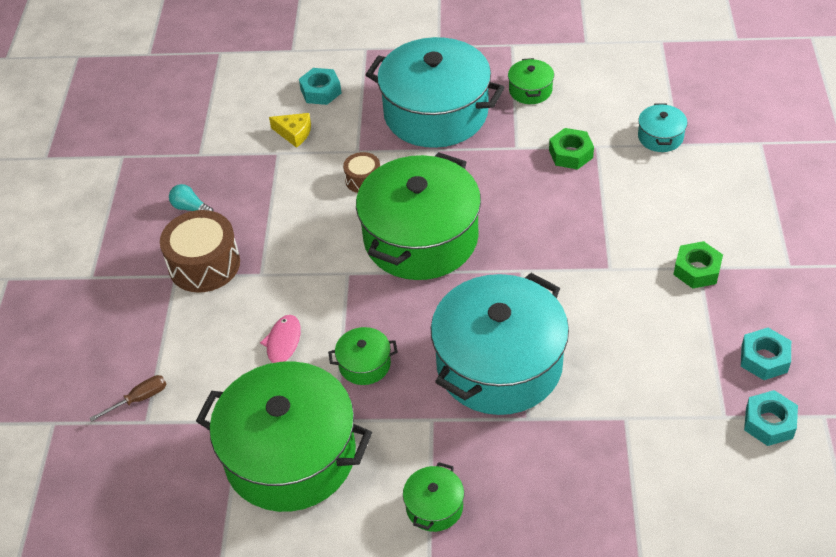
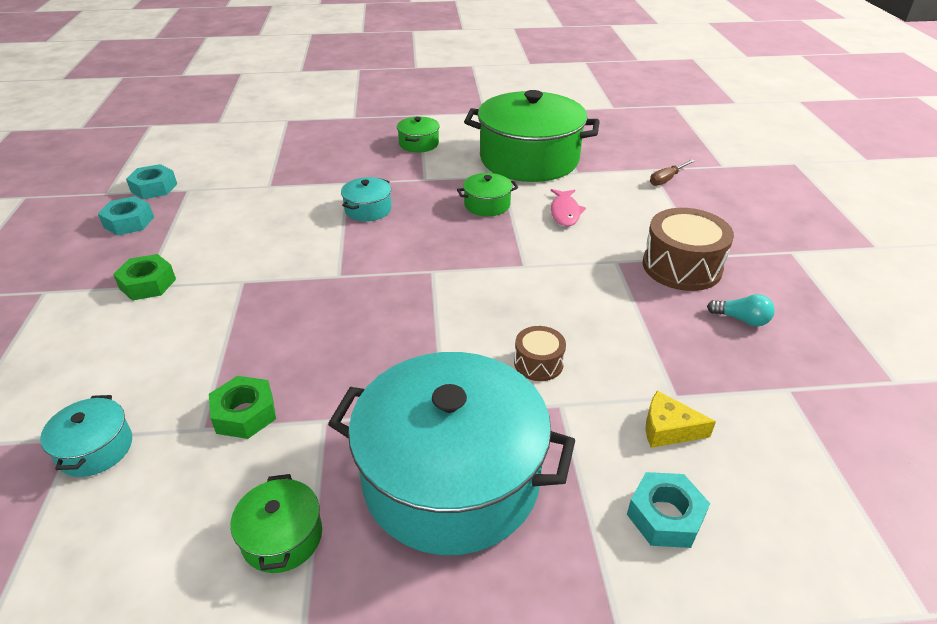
camera: 170 degrees right, 10 degrees down
(421, 238) = (451, 300): green pot -> none
(499, 364) = (368, 209): turquoise pot -> turquoise pot, size x0.42

